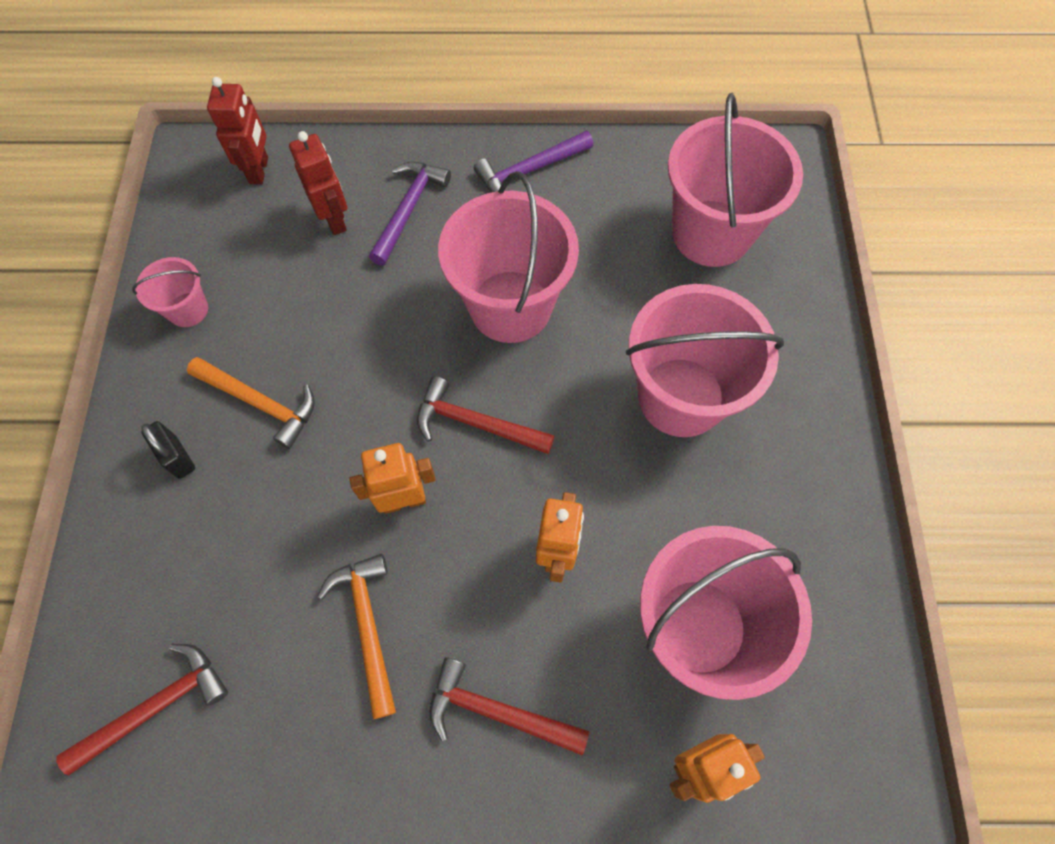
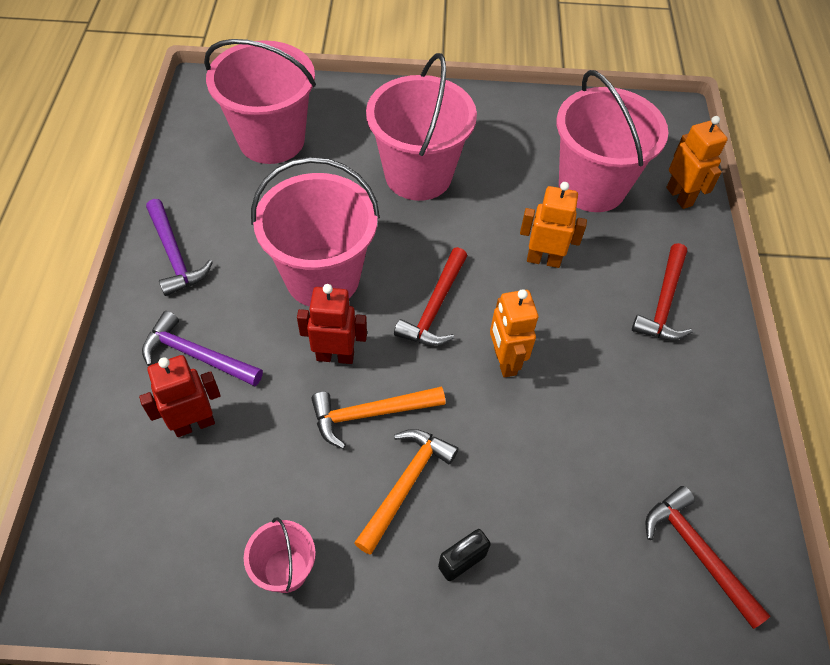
camera: 90 degrees left, 10 degrees down
(259, 170) = (104, 506): red robot -> red robot (335, 356)
(368, 626) = (611, 387): orange hammer -> orange hammer (370, 414)

